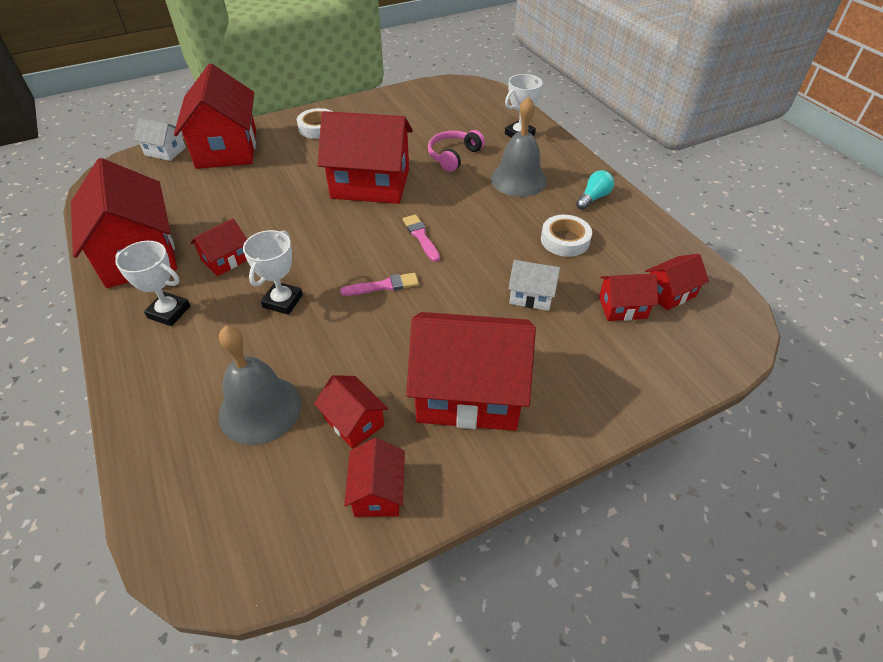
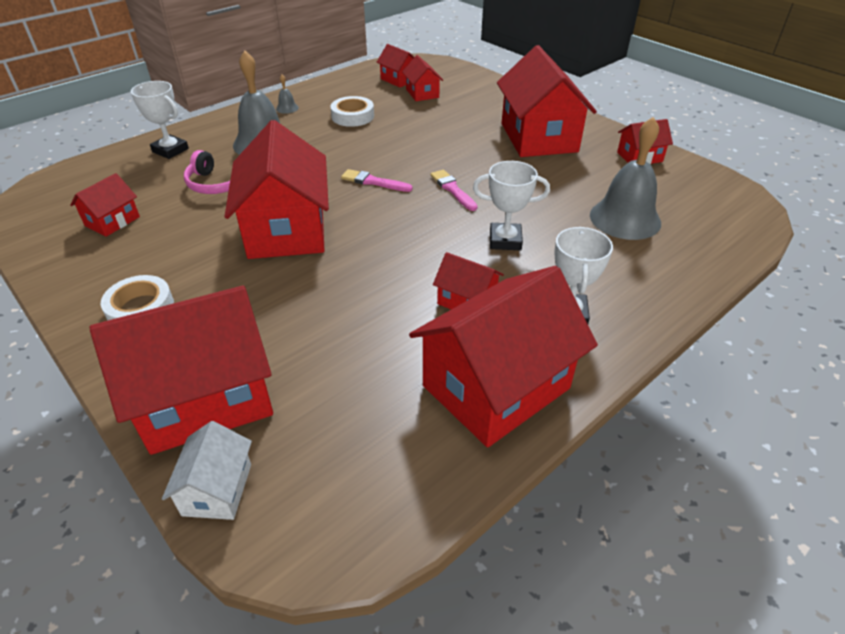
camera: 105 degrees left, 5 degrees down
(354, 422) = (599, 175): red house -> red house (112, 221)
(421, 236) = (373, 182): pink brush -> pink brush turned 60 degrees clockwise
(531, 295) = (428, 124): white house -> none
(593, 198) = (287, 108): turquoise light bulb -> grey bell

